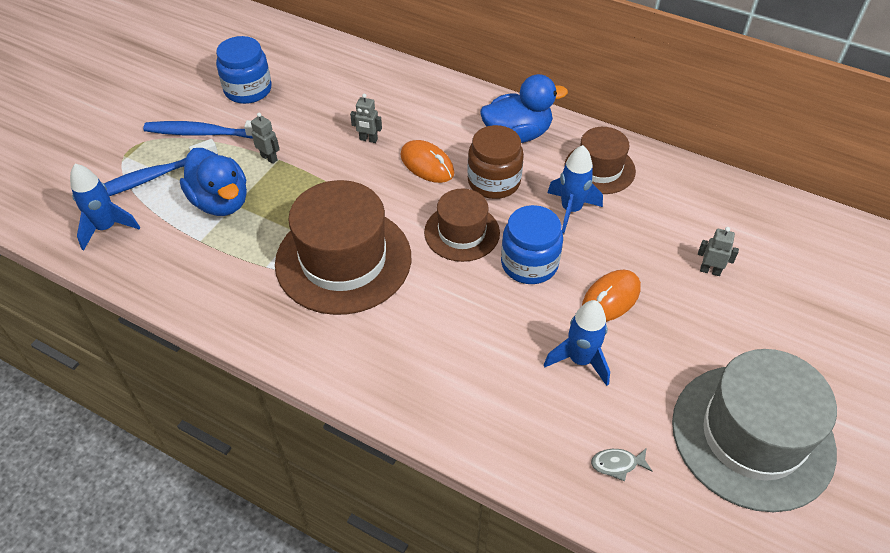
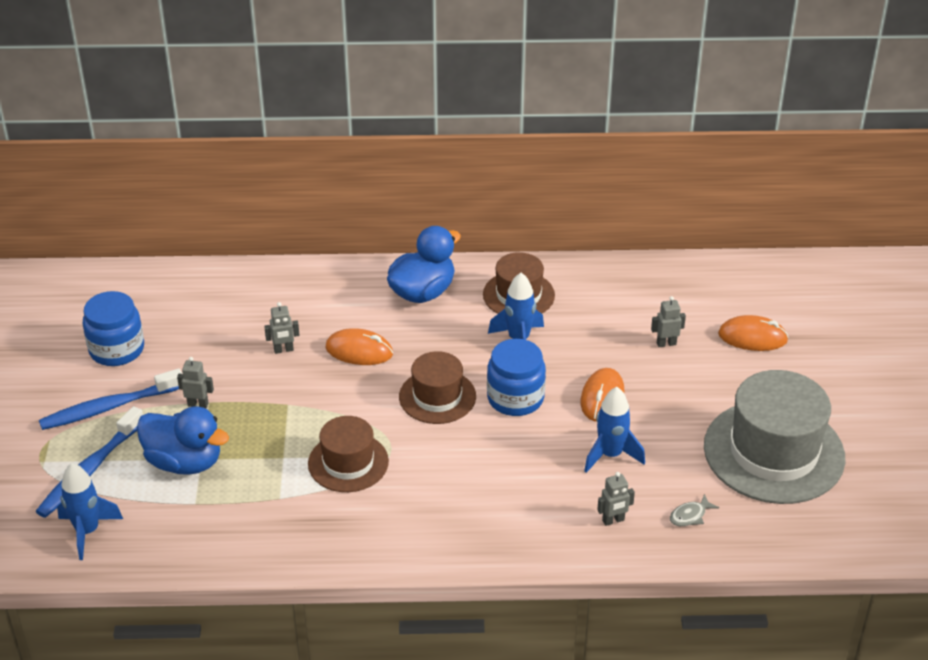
camera: 30 degrees left, 10 degrees down
(343, 260) = (348, 462): brown hat -> brown hat, size x0.57
(494, 182) = (433, 342): brown jar -> none
(536, 431) = (613, 520): none -> grey robot
(805, 301) = (752, 337): none -> orange mouse

